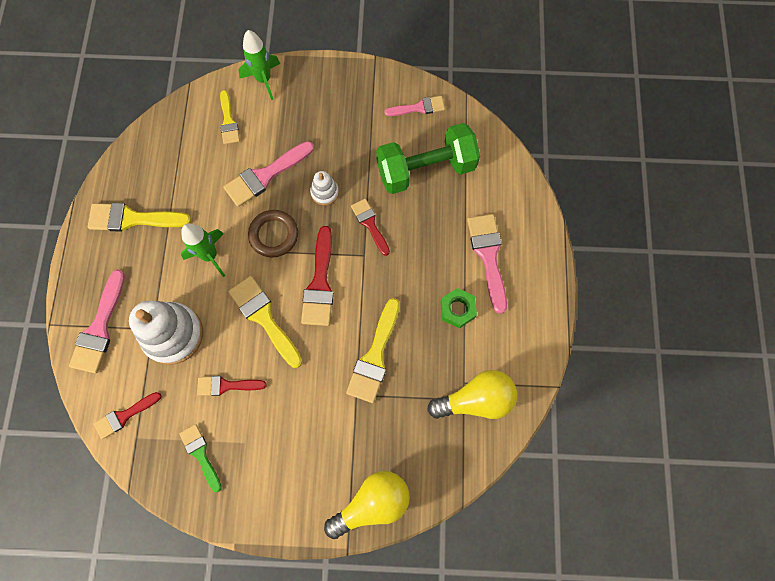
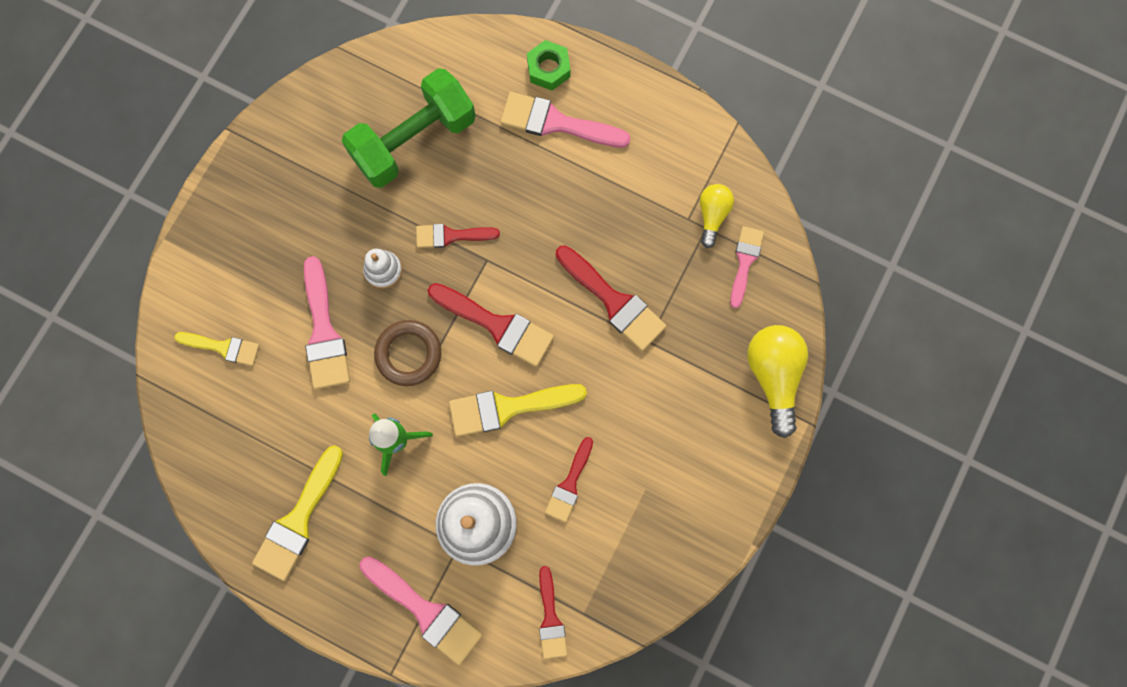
camera: 65 degrees left, 5 degrees up
(201, 454) = (636, 544): green brush -> none
(264, 80) = (186, 279): green rocket -> none
(375, 356) = (613, 301): yellow brush -> red brush
(418, 107) = (328, 110): pink brush -> pink brush (745, 262)
(426, 169) = (414, 140): green dumbbell -> green dumbbell turned 45 degrees clockwise
(457, 309) = (602, 186): green nut -> green nut (548, 69)
(476, 399) = (712, 215): yellow light bulb -> yellow light bulb, size x0.59

